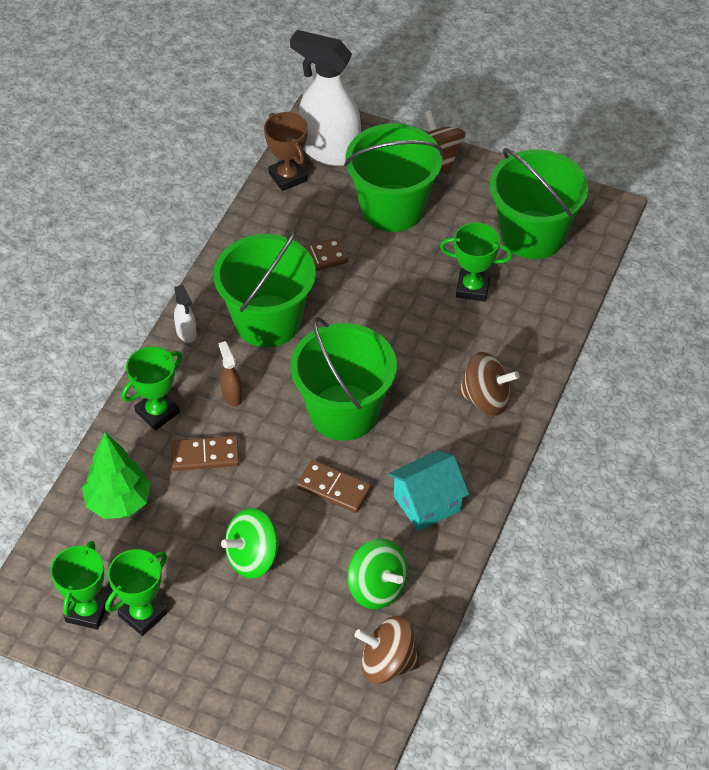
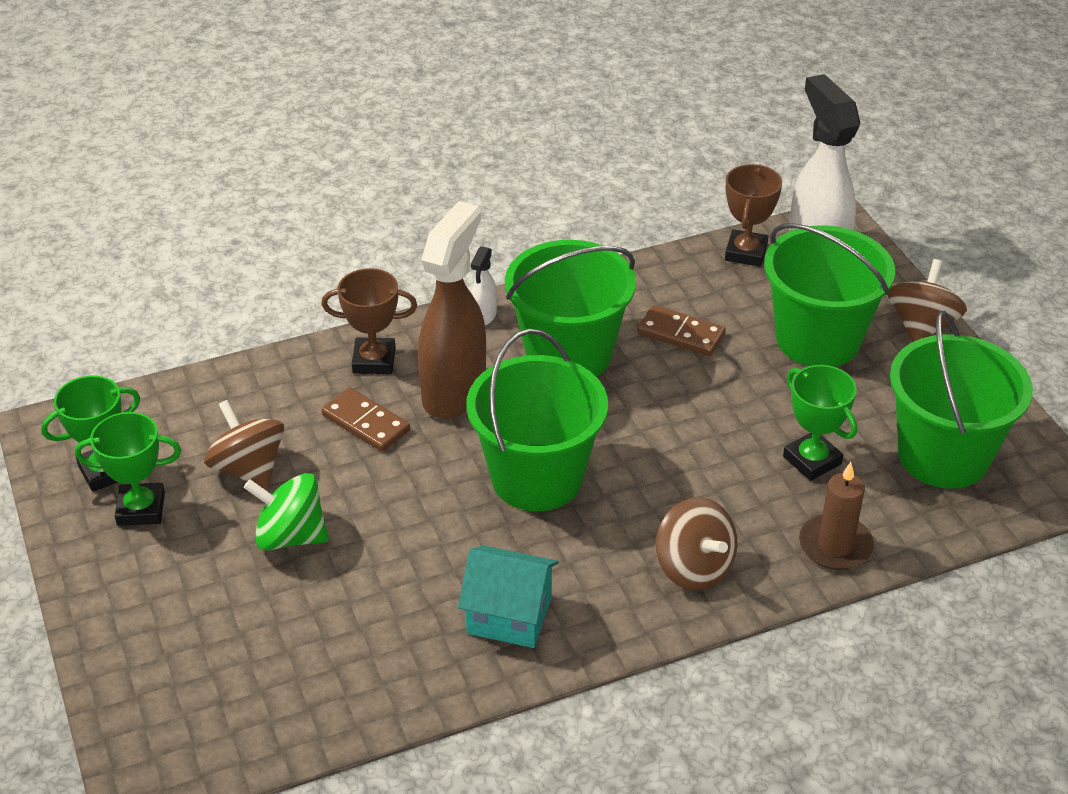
camera: 45 degrees right, 10 degrees down
(119, 502) = (246, 407): green tree -> none
(157, 412) = (374, 361): green trophy -> brown trophy
(232, 395) = (454, 392): brown spray bottle -> brown spray bottle, size x2.34
(334, 488) = (439, 535): brown domino -> none
(377, 588) = (361, 652): green spinning top -> none
(387, 663) = (279, 726): brown spinning top -> brown spinning top (248, 469)
(538, 330) = (835, 545): none -> brown candle

